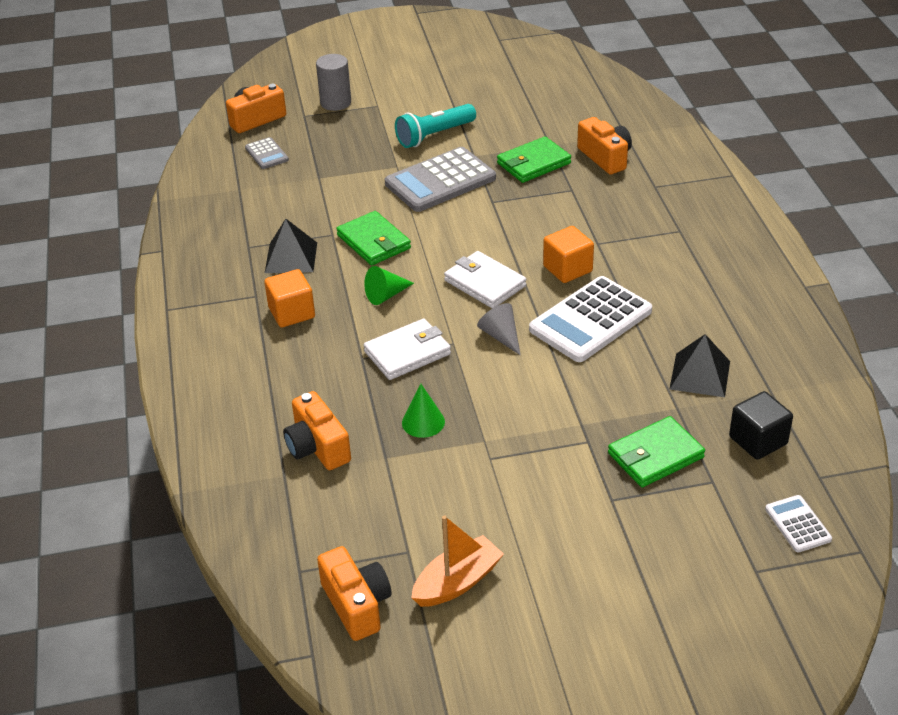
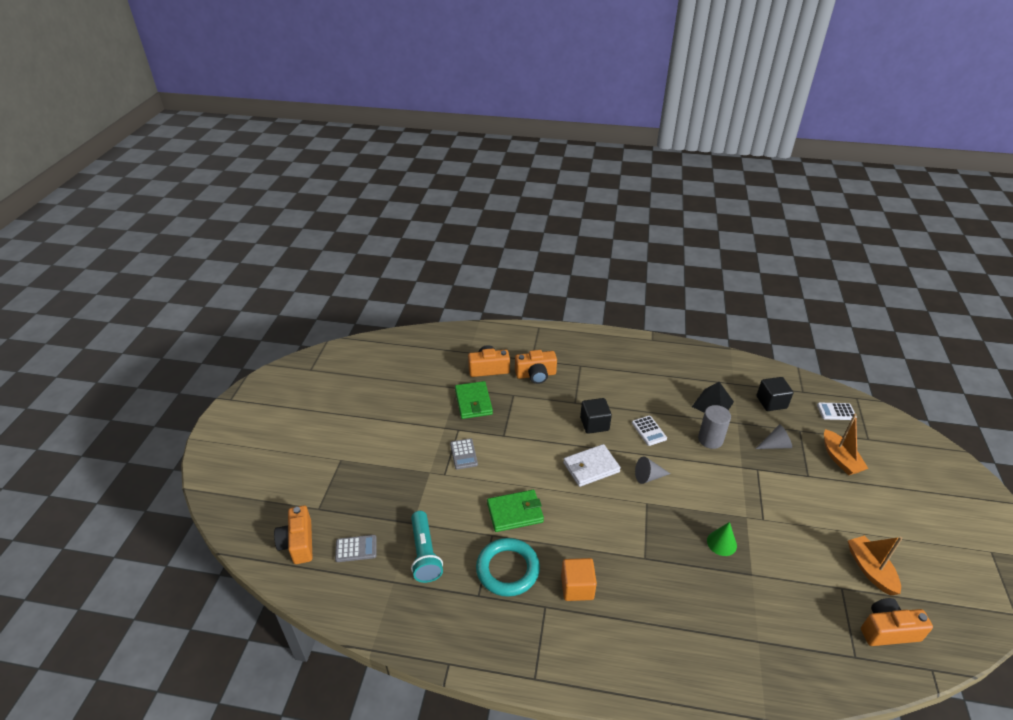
camera: 70 degrees left, 0 degrees up
(291, 257) = (507, 569): black pyramid -> turquoise ring
(317, 447) = (733, 612): orange camera -> orange camera (536, 375)
(335, 103) = (316, 483): grey cylinder -> grey cylinder (710, 439)
(386, 295) = (580, 523): green cone -> none
(407, 353) = (648, 530): white wallet -> none
(434, 135) = (405, 440): turquoise flashlight -> turquoise flashlight (424, 553)
(440, 181) = (463, 454): grey calculator -> grey calculator, size x0.49
(567, 269) = (594, 424): orange cube -> black cube
(590, 320) = (649, 431): white calculator -> white calculator, size x0.49
(655, 455) = (775, 445): green wallet -> grey cone
(677, 536) = (840, 459): none -> orange boat

